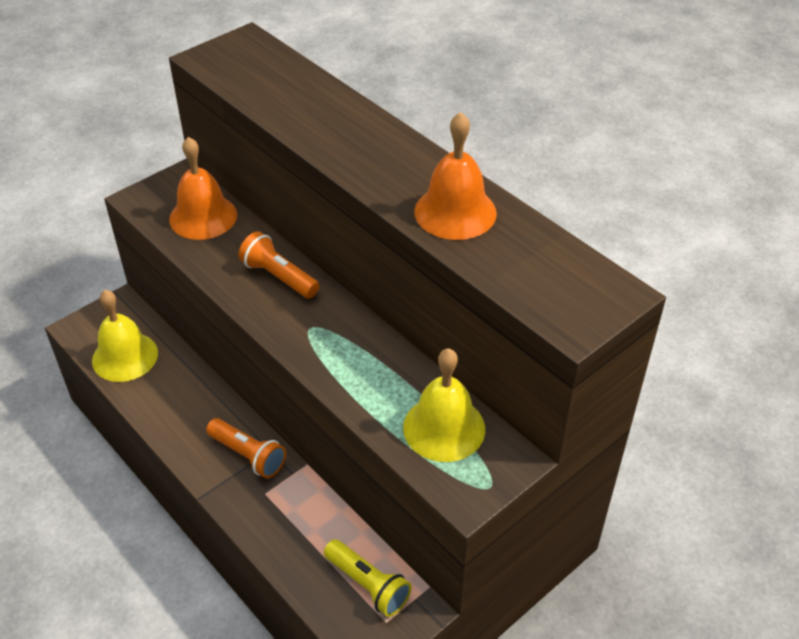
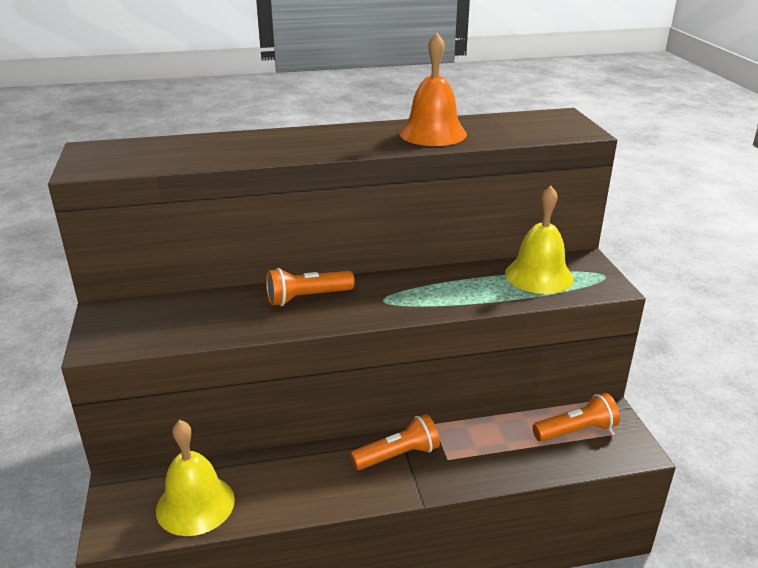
camera: 60 degrees left, 15 degrees down
(203, 217) = (178, 314): orange bell -> none
(368, 585) = (576, 431): yellow flashlight -> orange flashlight

